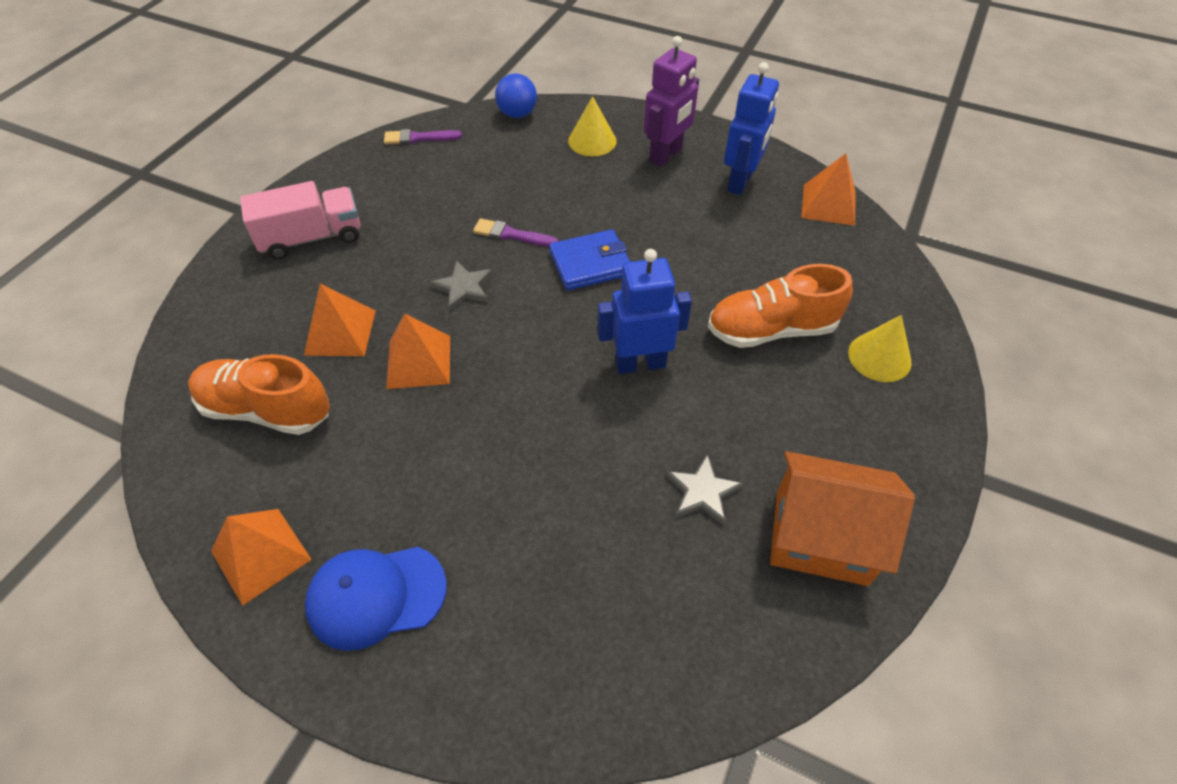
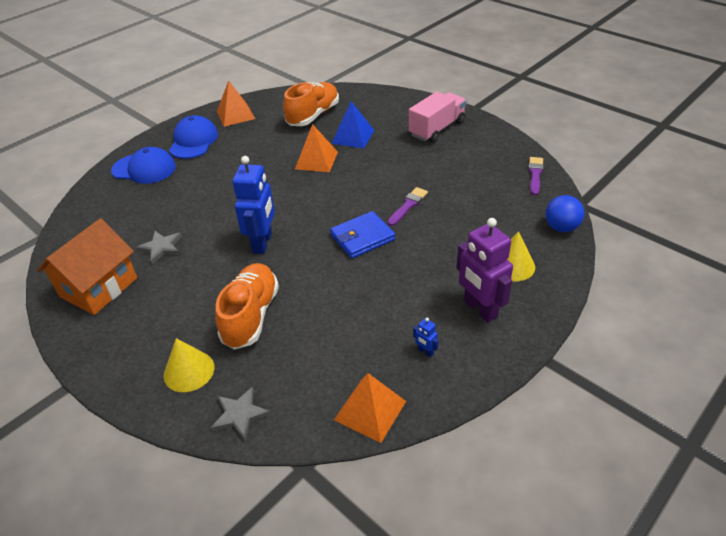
camera: 110 degrees right, 10 degrees down
(311, 238) = (437, 129): pink truck -> pink truck turned 135 degrees counterclockwise
(340, 332) = (353, 136): orange pyramid -> blue pyramid
(463, 287) = (366, 180): grey star -> grey star (240, 415)
(495, 649) = (144, 169): none -> blue cap
(590, 263) = (362, 237): blue wallet -> blue wallet turned 60 degrees clockwise
(740, 182) = (425, 351): blue robot -> blue robot, size x0.41

